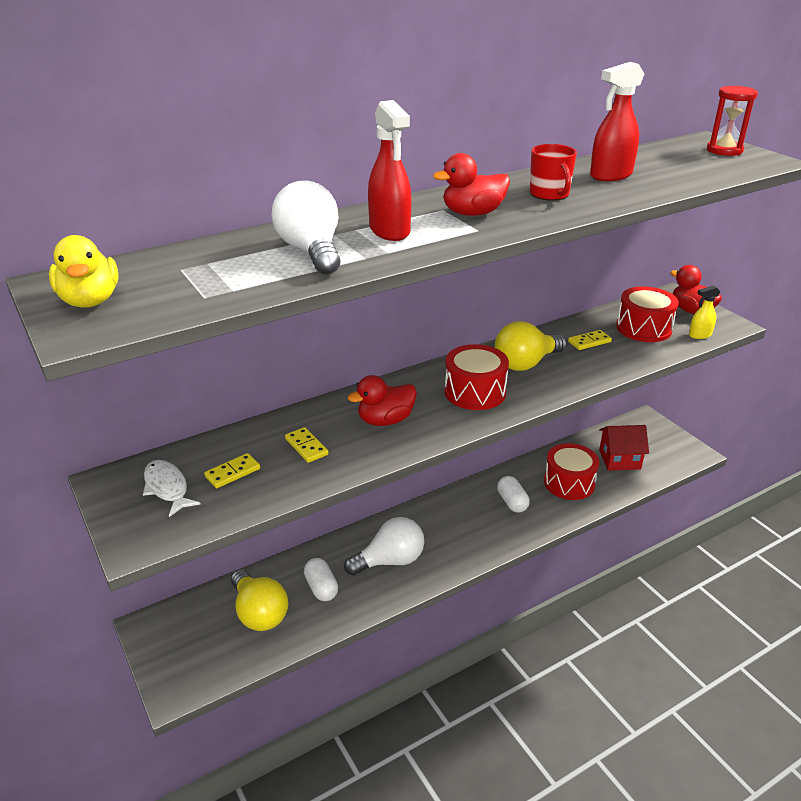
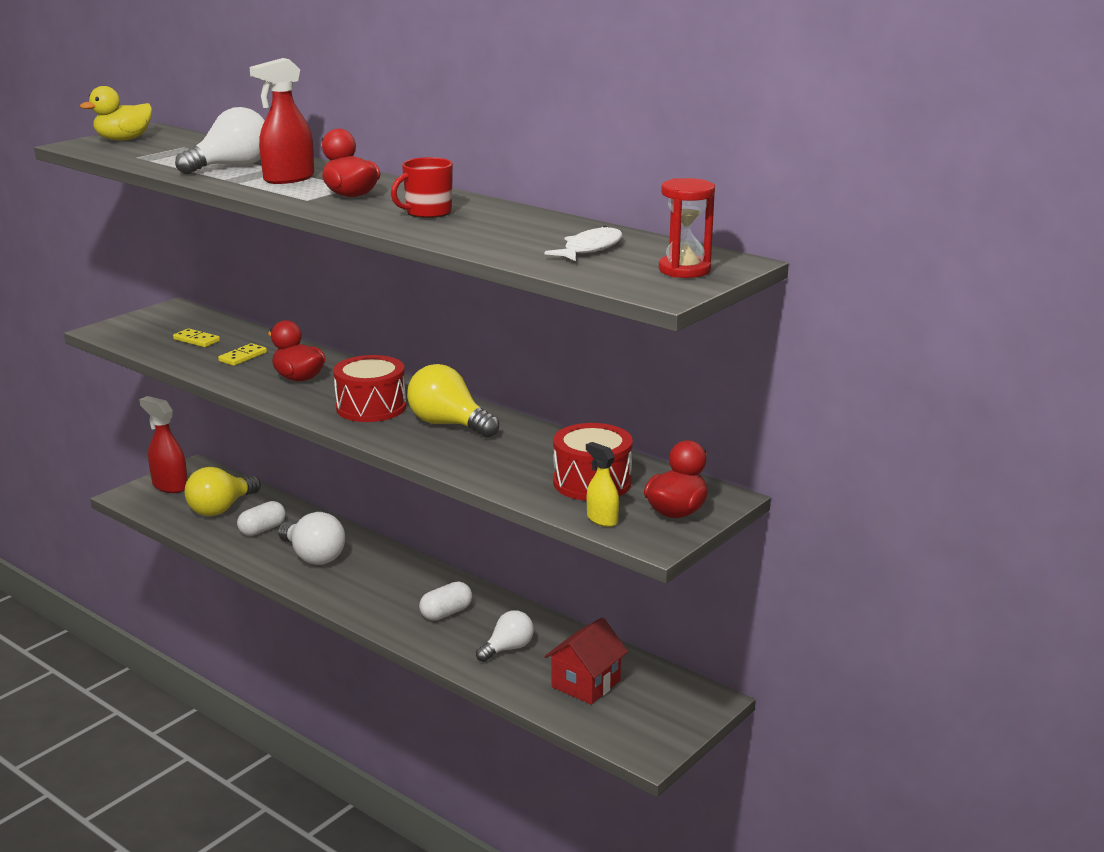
camera: 70 degrees right, 10 degrees down
(167, 488) = (170, 325): white fish -> white fish (590, 249)
(569, 483) = (508, 648): red drum -> white light bulb
(589, 342) = (527, 453): yellow domino -> none
(610, 175) = (515, 229): red spray bottle -> red spray bottle (169, 485)
(619, 459) = (586, 684): red house -> red house turned 60 degrees clockwise

